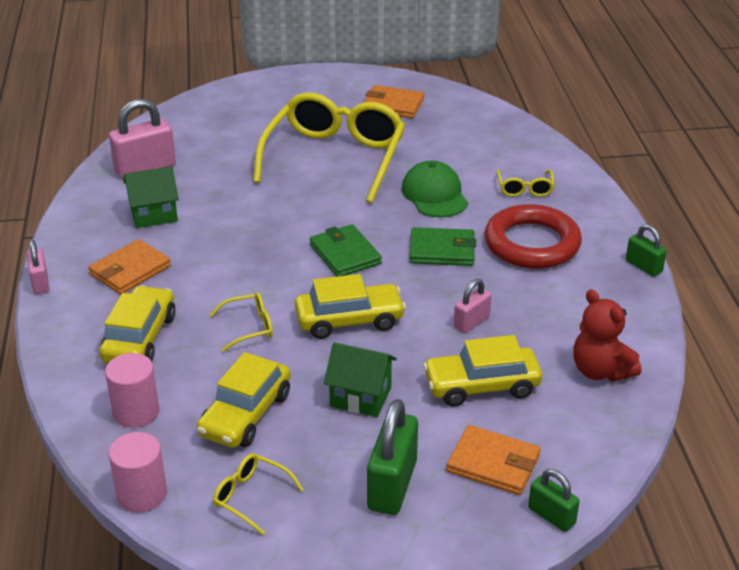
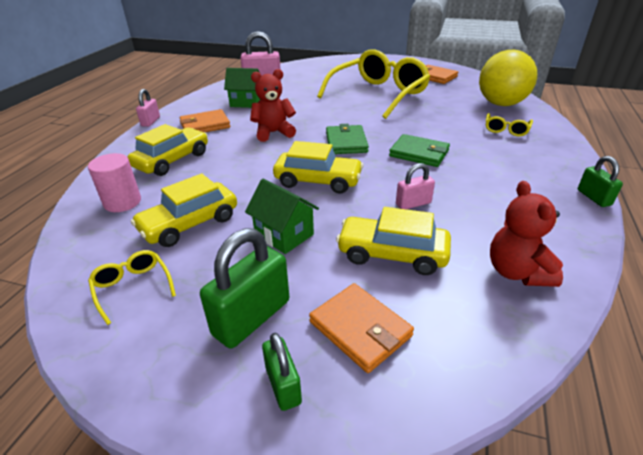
camera: 25 degrees right, 0 degrees up
(142, 494) = (63, 259): pink cylinder -> none
(239, 261) = (273, 133): none -> red teddy bear
(249, 327) = (245, 170): yellow glasses -> none
(434, 194) = (434, 122): green cap -> none
(502, 143) = (501, 104): none -> yellow ball
(532, 243) = (495, 163): red ring -> none
(551, 516) = (390, 412): green padlock -> green padlock (283, 385)

